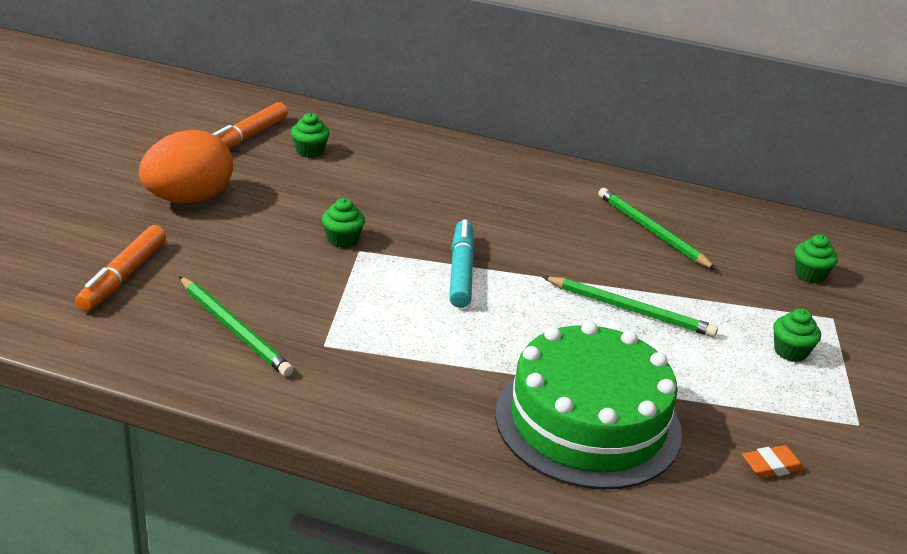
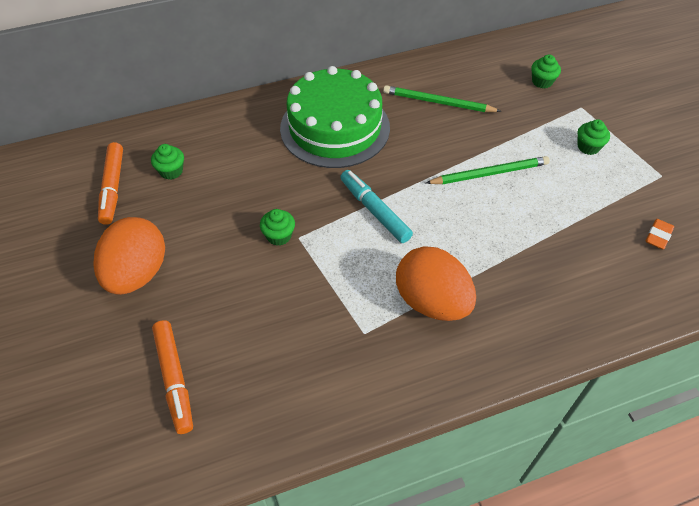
camera: 35 degrees left, 20 degrees up
(234, 329) = (298, 365): green pencil -> none
(422, 363) = (432, 301): none -> orange egg
(588, 422) = (555, 276): green cake -> green cake (335, 127)

